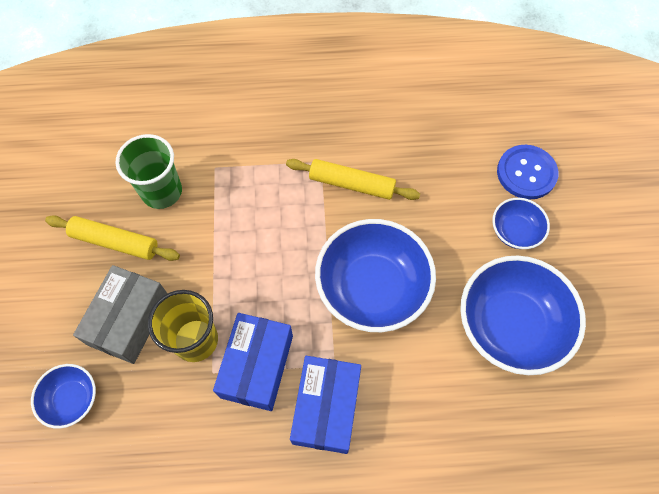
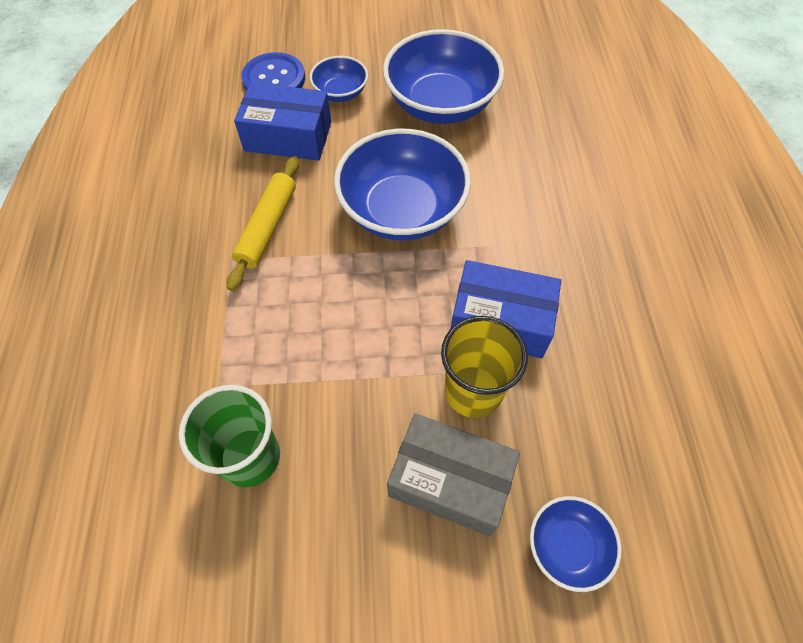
camera: 90 degrees left, 5 degrees down
(115, 242) = (328, 518): yellow rolling pin -> none
(326, 408) = (539, 252): blue box -> blue box (288, 136)

